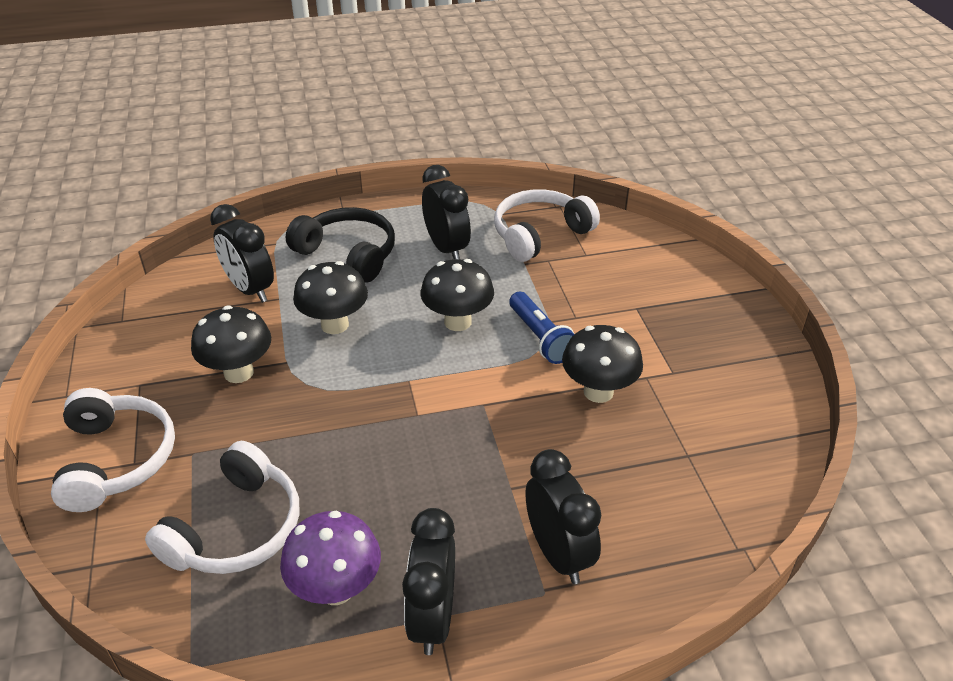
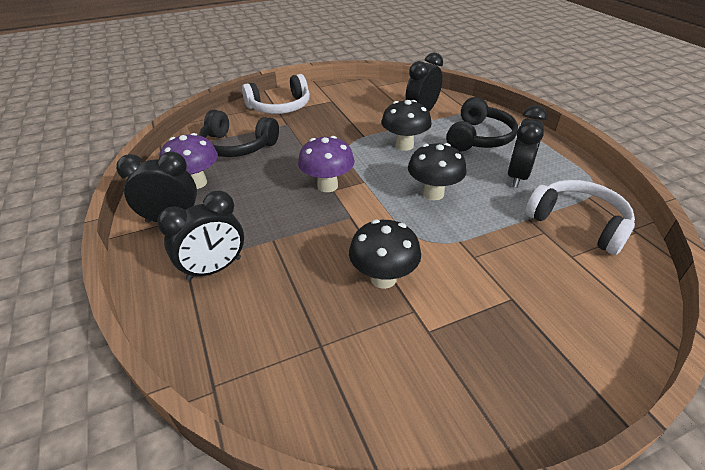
camera: 80 degrees right, 0 degrees up
(236, 528) = (238, 146): white headphones -> black headphones
(239, 372) = (349, 124): black mushroom -> none
(406, 419) = (327, 186): none -> purple mushroom
(446, 248) = (517, 176): black clock -> black clock turned 150 degrees clockwise
(540, 338) = (436, 238): blue flashlight -> none

